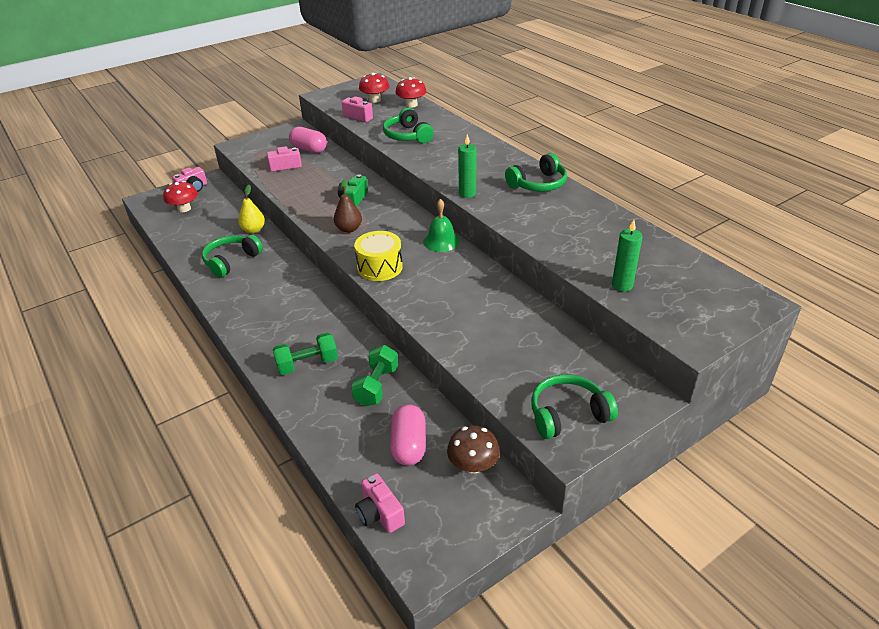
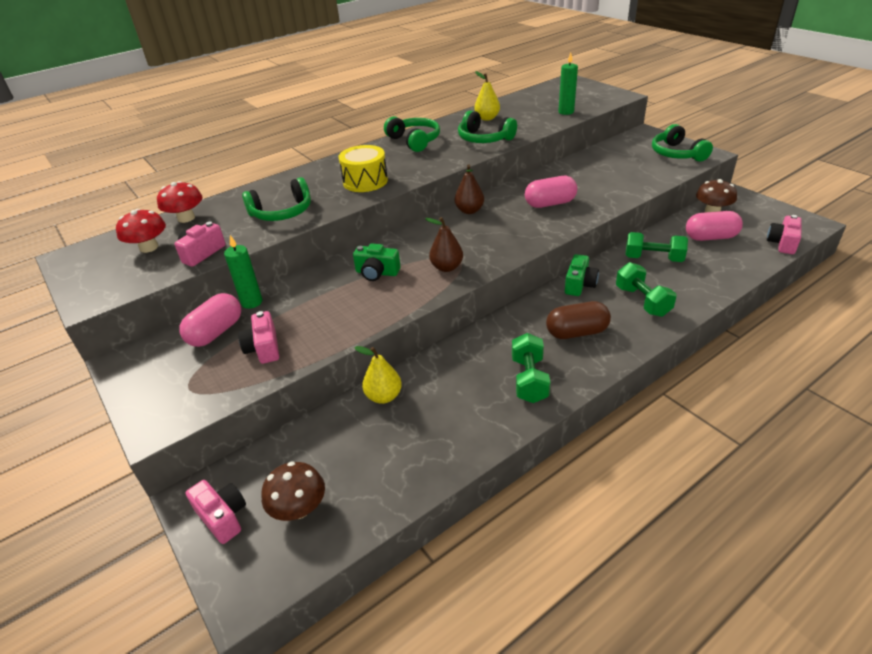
camera: 90 degrees left, 0 degrees up
(184, 209) = (299, 508): red mushroom -> brown mushroom
(231, 261) = (464, 402): green headphones -> green headphones (484, 139)
(239, 290) = (529, 379): none -> green dumbbell
(280, 318) = (576, 332): none -> brown capsule
(347, 328) = (579, 284): none -> green camera
(380, 267) = (520, 239): yellow drum -> yellow drum (365, 181)
(380, 513) = (782, 243): pink camera -> pink camera turned 150 degrees clockwise
(441, 241) = (469, 211): green bell -> brown pear
(444, 290) = (550, 204): none -> pink capsule
(467, 193) = (430, 170): green candle -> green candle (252, 302)
(601, 227) = (487, 118): none -> yellow pear

